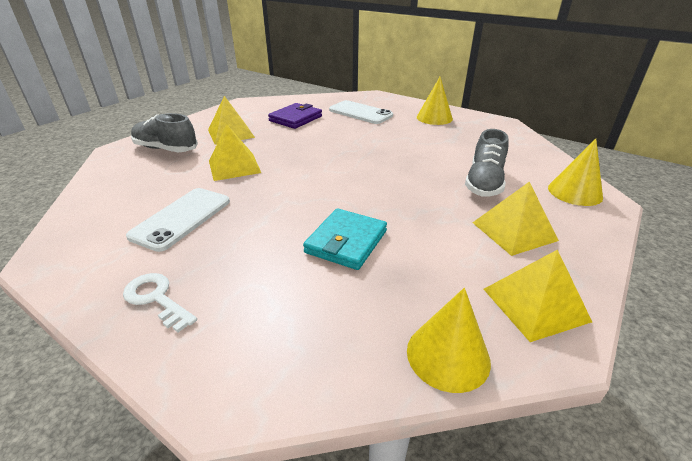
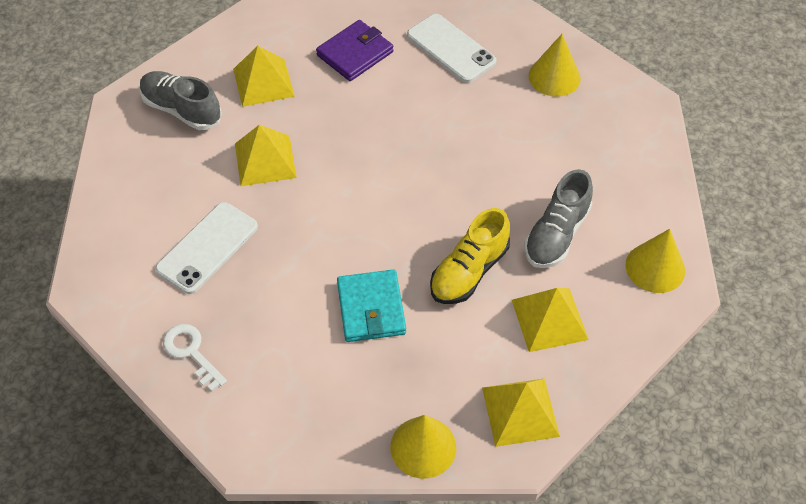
camera: 10 degrees right, 20 degrees up
(346, 242) = (371, 308): turquoise wallet -> turquoise wallet turned 45 degrees counterclockwise
(425, 209) = (469, 271): none -> yellow shoe

